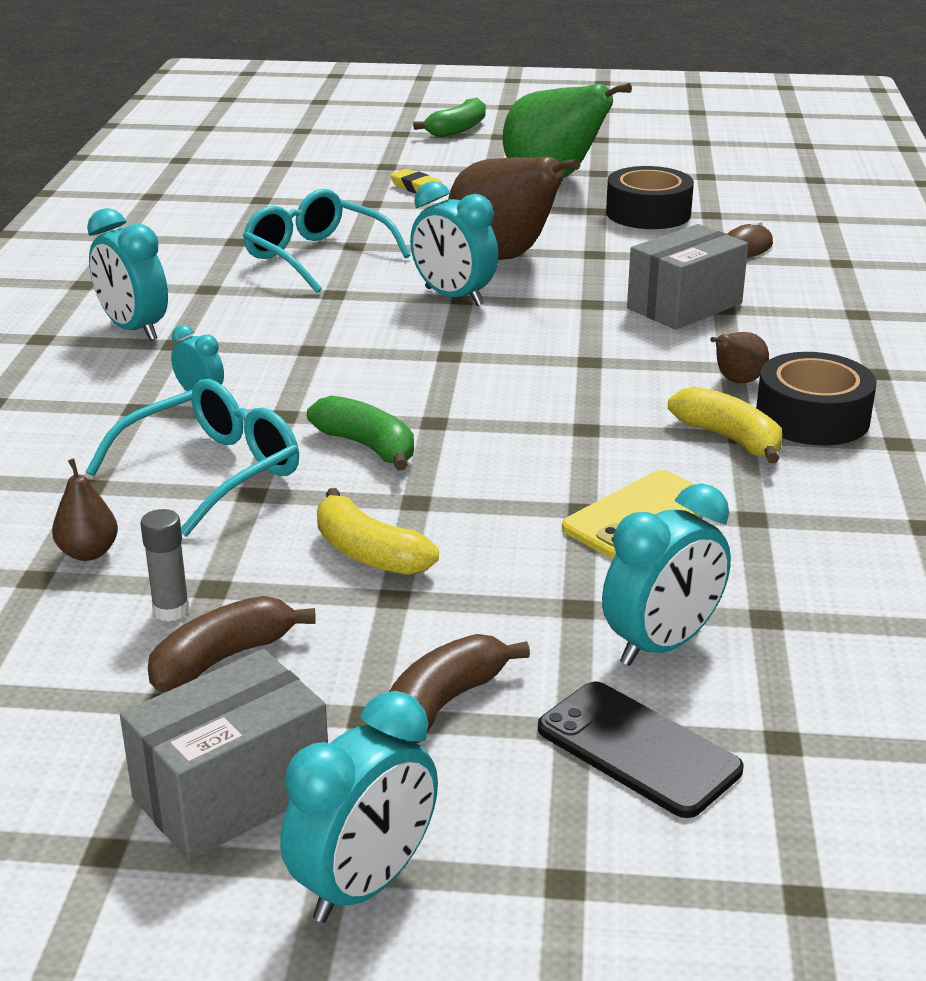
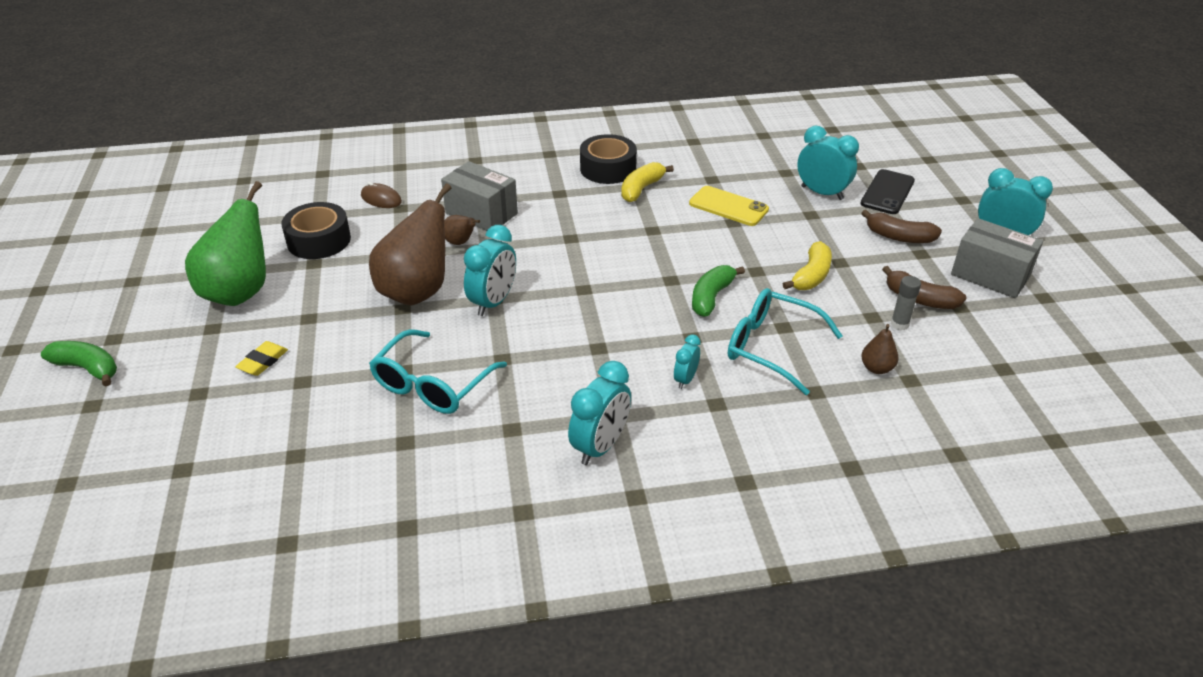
camera: 105 degrees left, 10 degrees up
(737, 381) = (577, 190): brown pear -> brown pear (460, 242)

